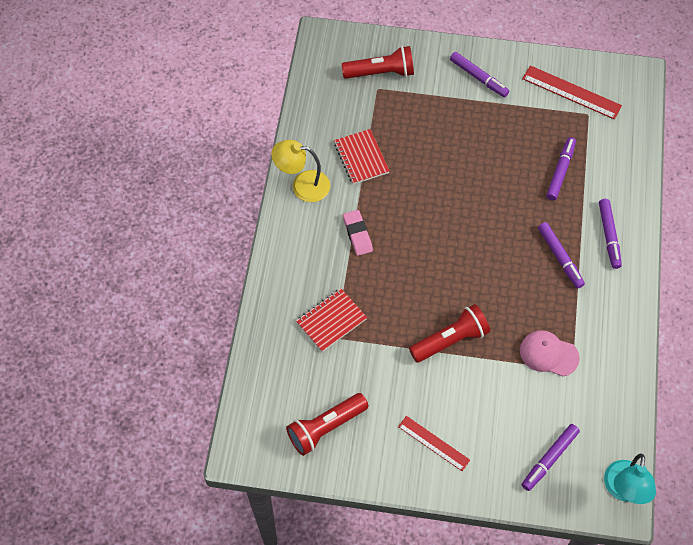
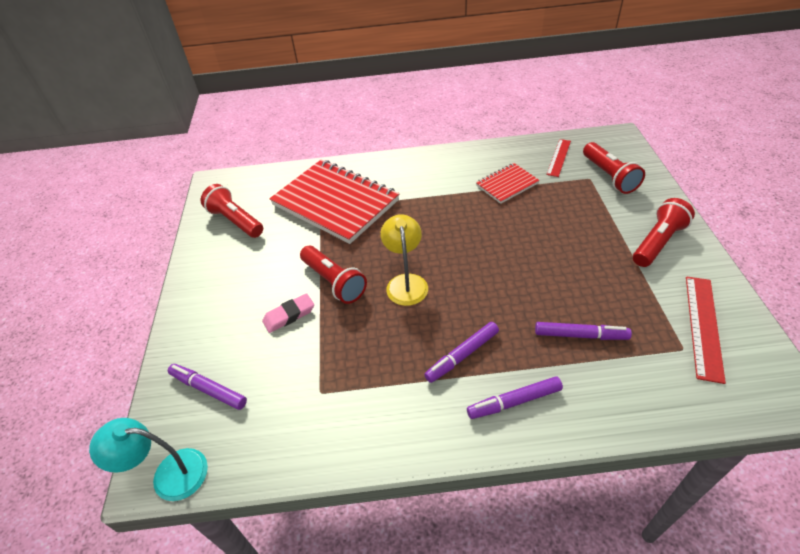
camera: 80 degrees right, 15 degrees down
(302, 185) = (460, 159): yellow lamp -> yellow lamp (406, 282)
(331, 321) = (335, 203): red notebook -> red notebook, size x2.06
(357, 234) = (426, 199): pink eraser -> pink eraser (289, 315)
(433, 443) = (224, 291): red ruler -> red ruler (558, 157)
(478, 78) = (658, 242): purple marker -> red flashlight
(548, 354) = (335, 366): pink cap -> none

